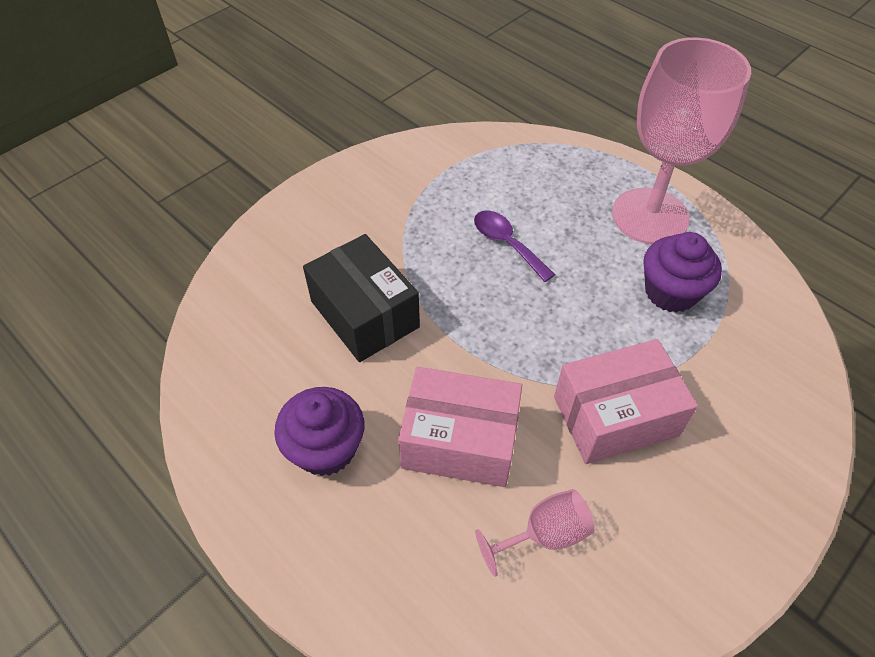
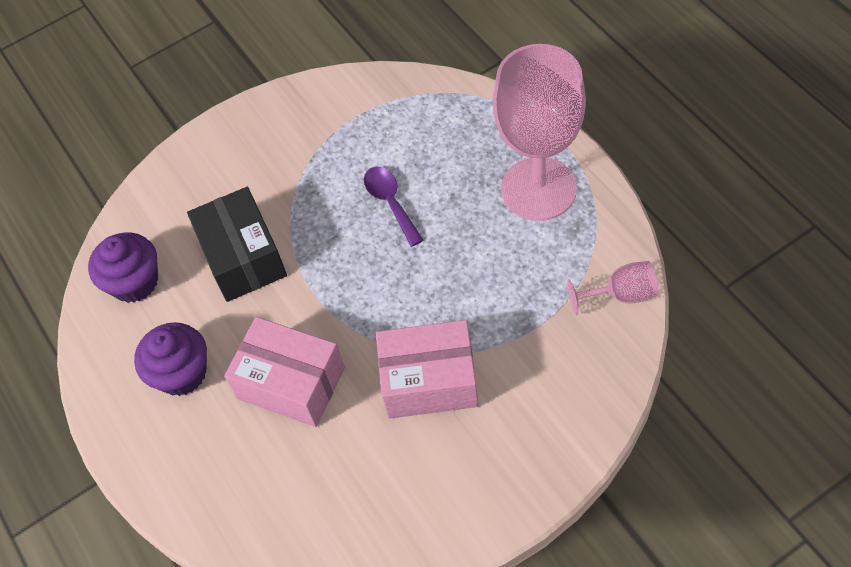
camera: 20 degrees right, 5 degrees up
(543, 535) = (334, 470): pink goblet -> pink goblet (621, 295)
(670, 292) = (526, 271): purple cupcake -> purple cupcake (134, 282)

